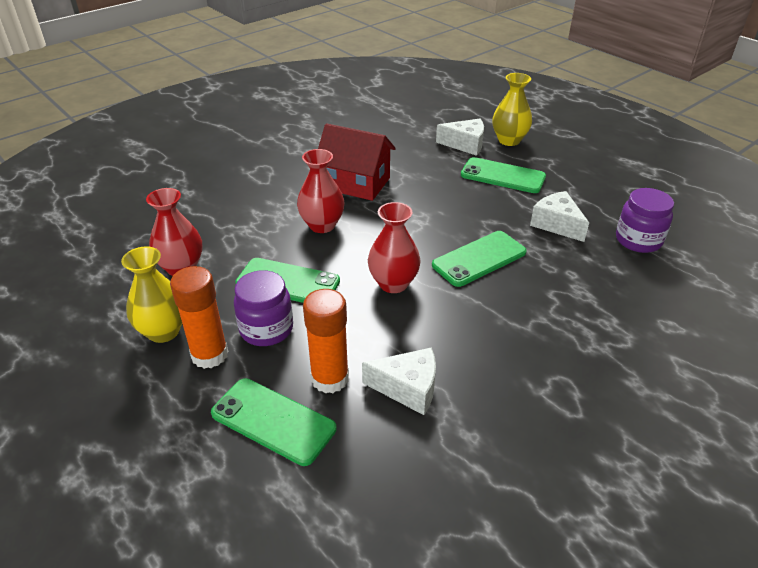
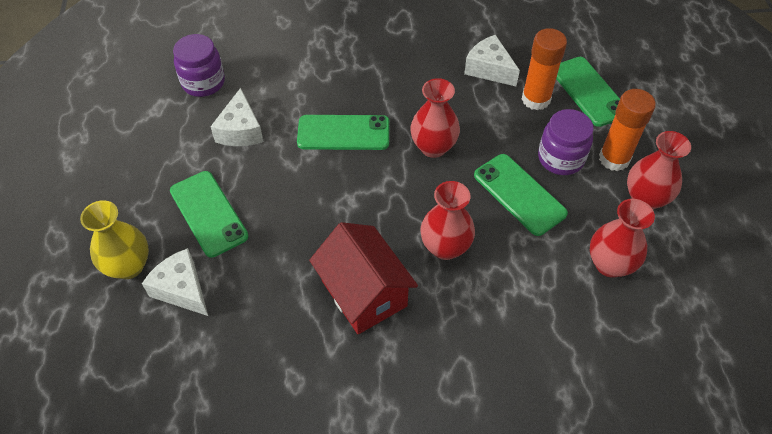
camera: 145 degrees left, 15 degrees up
(163, 331) = (645, 198): yellow vase -> red vase

